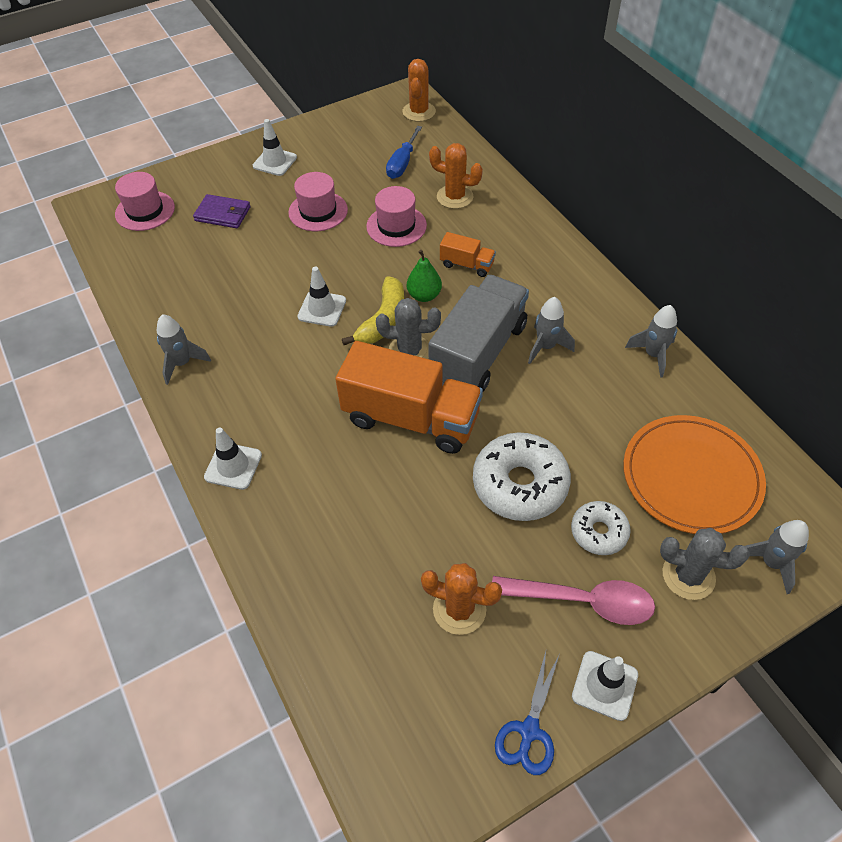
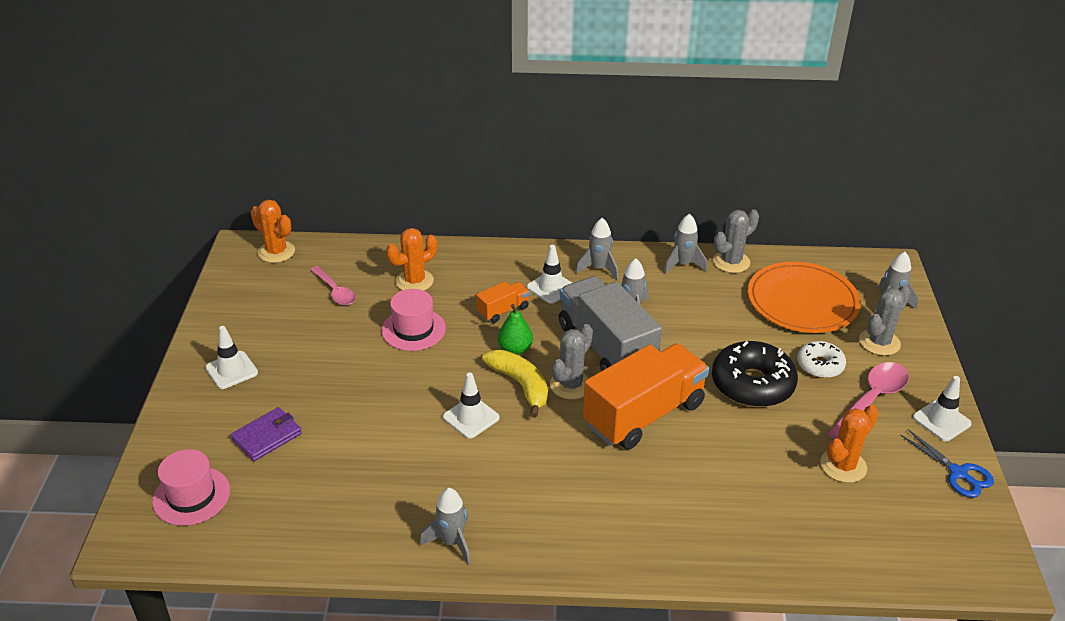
camera: 60 degrees left, 15 degrees down
(233, 466) = (610, 549): white traffic cone -> white traffic cone (551, 287)
(318, 211) = (339, 369): pink hat -> none
(402, 163) = (335, 291): blue screwdriver -> pink spoon
(520, 484) = (752, 384): white donut -> black donut
(584, 298) = (599, 269): none -> grey rocket
(697, 390) = (731, 262): none -> grey cactus

